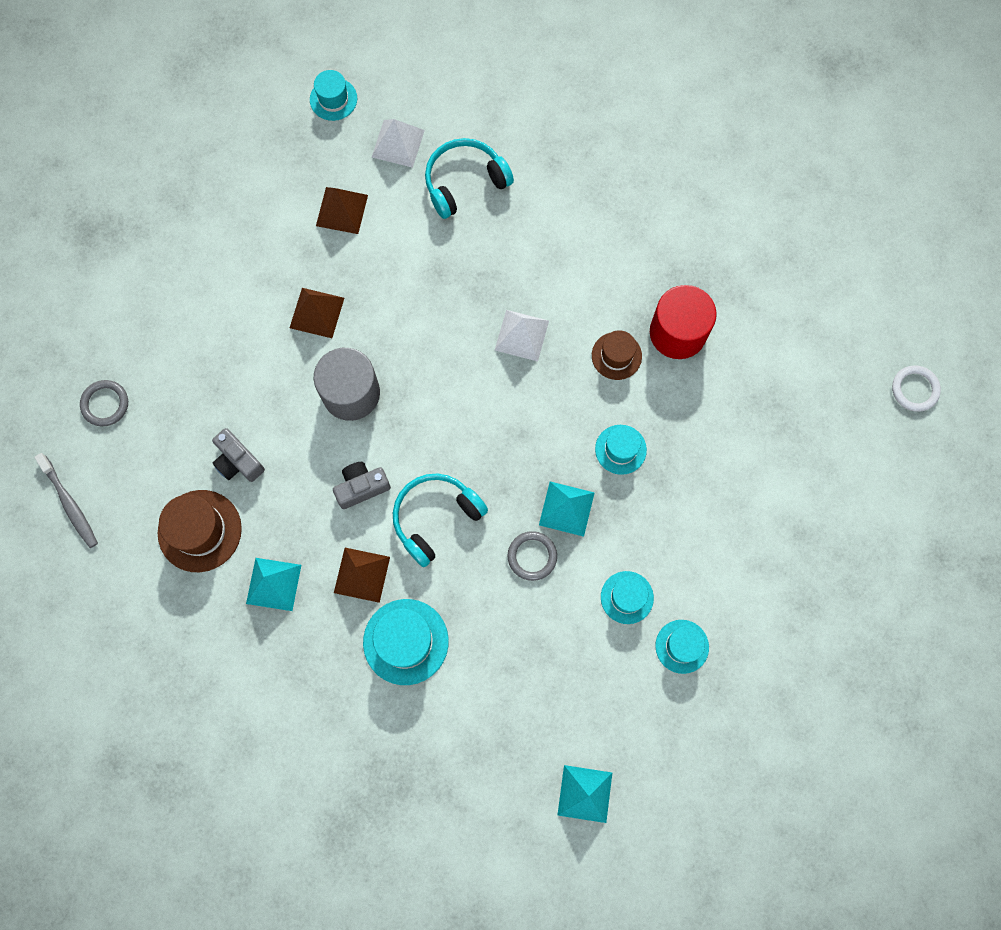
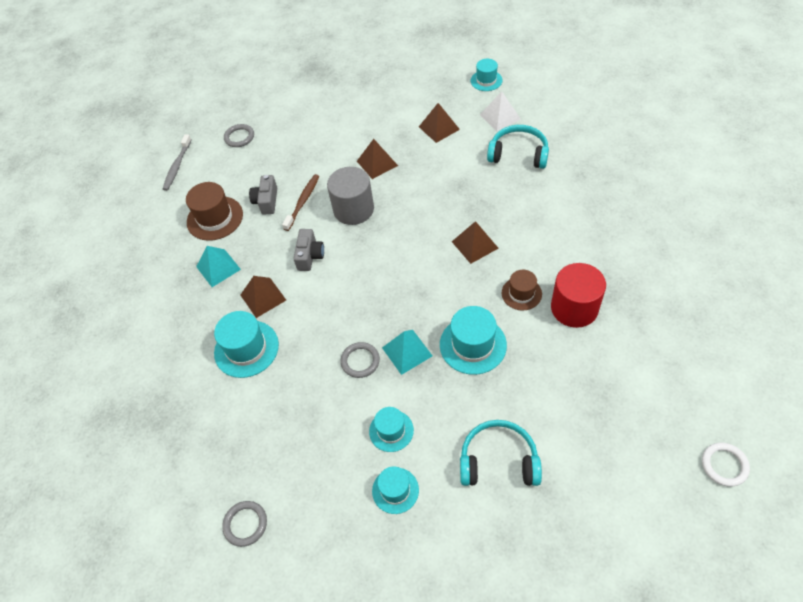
camera: 50 degrees right, 20 degrees down
(282, 429) = (303, 202): none -> brown toothbrush
(361, 487) = (310, 256): grey camera -> grey camera turned 75 degrees clockwise
(435, 518) = (330, 299): turquoise headphones -> turquoise headphones (498, 460)
(522, 335) = (475, 245): white pyramid -> brown pyramid
(585, 793) = (245, 524): turquoise pyramid -> grey ring
(620, 449) = (473, 345): turquoise hat -> turquoise hat, size x1.60

